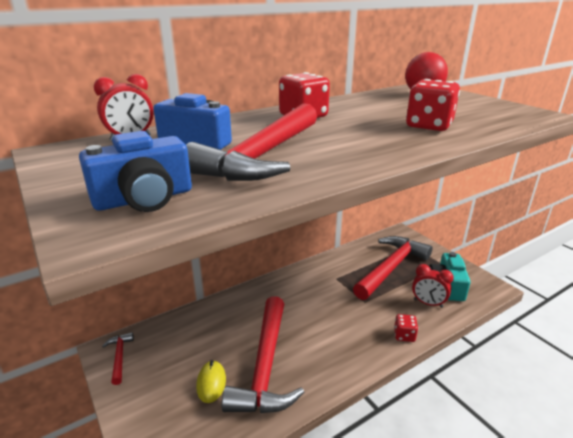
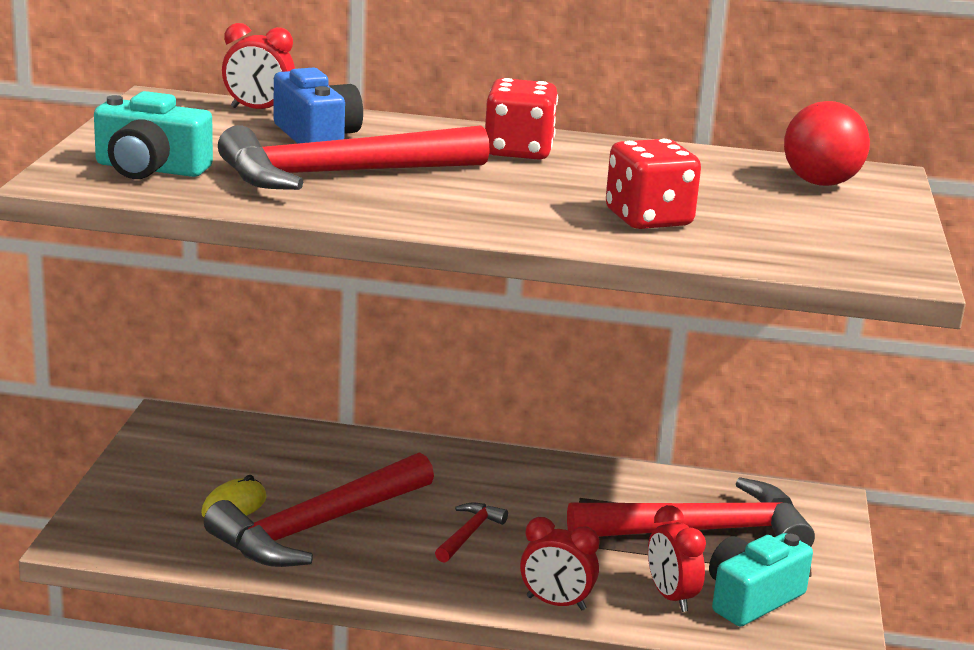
camera: 40 degrees right, 5 degrees down
(119, 357) = (173, 431): red hammer -> red hammer (469, 534)
(144, 199) = (150, 169): blue camera -> turquoise camera
(404, 335) = (556, 603): red dice -> red clock

